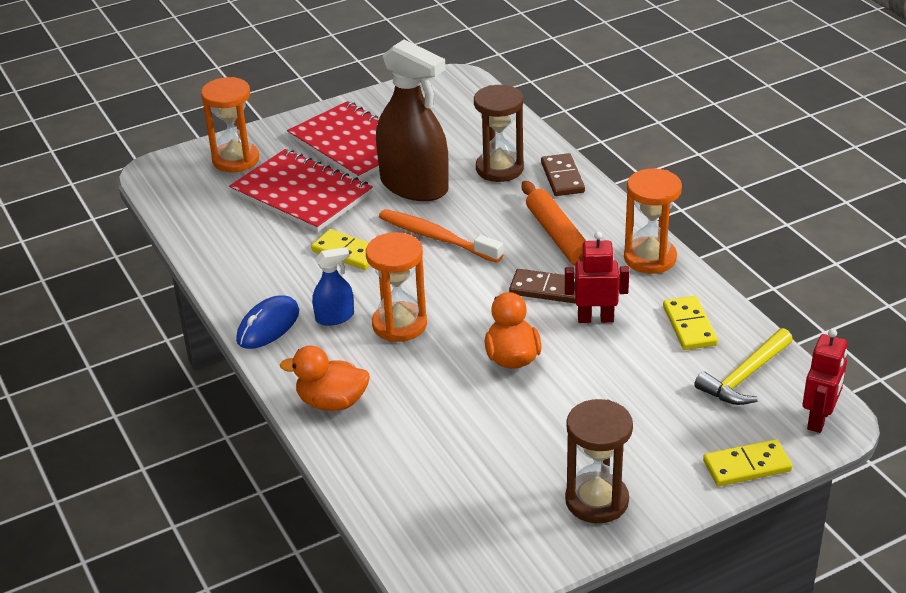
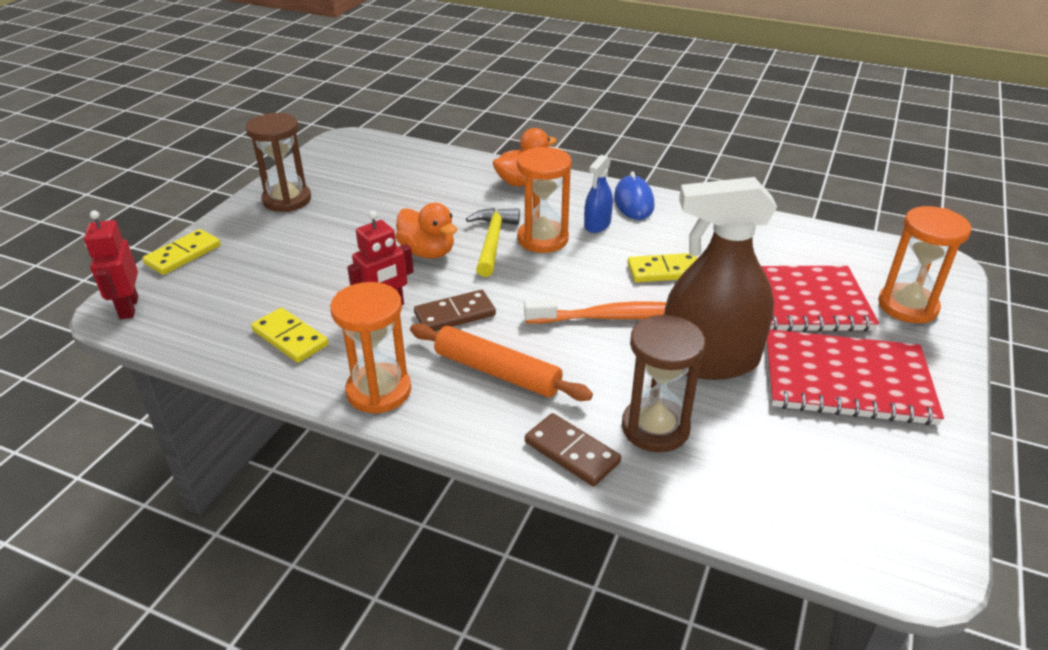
camera: 140 degrees right, 0 degrees up
(745, 377) = (212, 315): yellow hammer -> yellow hammer (492, 241)

